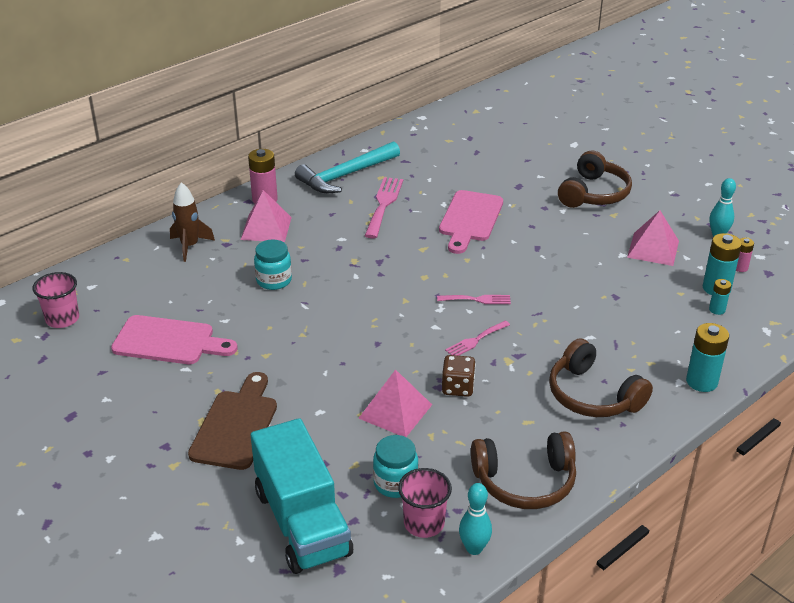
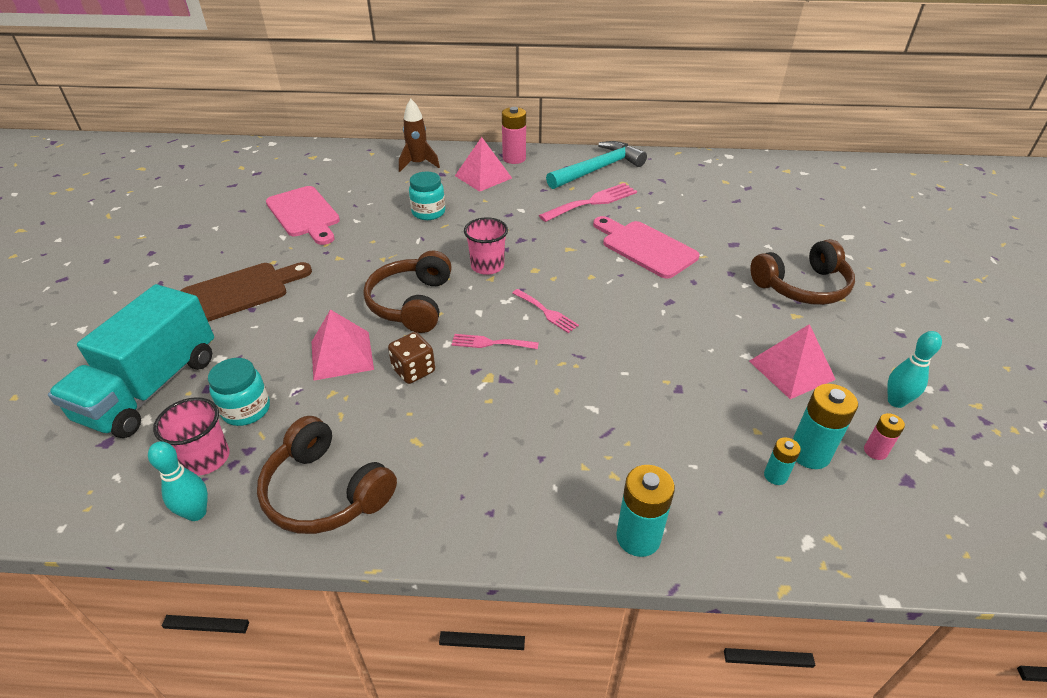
camera: 45 degrees right, 5 degrees up
(62, 319) = (280, 169): pink cup -> pink cup (487, 266)
(346, 175) = (598, 169): turquoise hammer -> turquoise hammer turned 135 degrees clockwise
(470, 219) = (645, 247): pink cutting board -> pink cutting board turned 75 degrees clockwise
(593, 395) = (508, 463): brown headphones -> brown headphones (412, 303)

